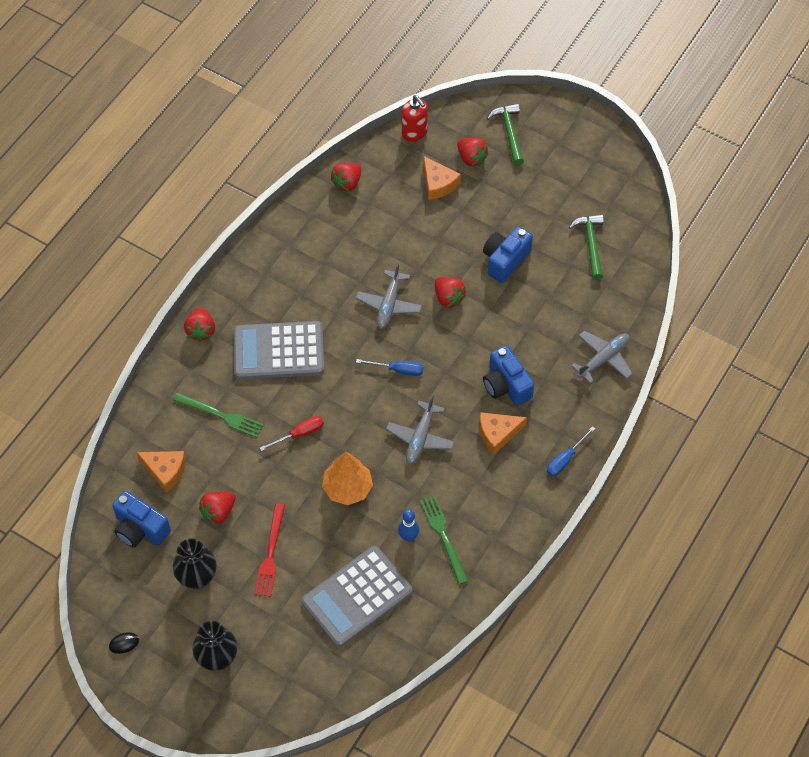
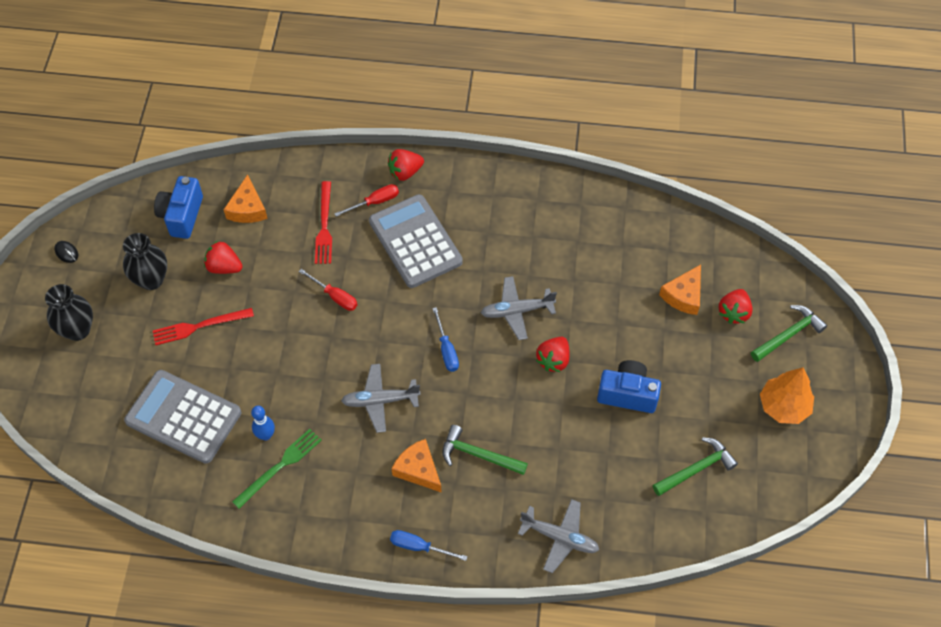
camera: 65 degrees right, 0 degrees up
(219, 366) = (375, 202): none -> red screwdriver
(221, 415) = (324, 226): green fork -> red fork
(347, 183) = (635, 217): red strawberry -> none
(347, 488) = (295, 360): orange tree -> orange tree (783, 406)
(414, 133) = (732, 250): red soap dispenser -> none
(506, 385) = (478, 455): blue camera -> green hammer

